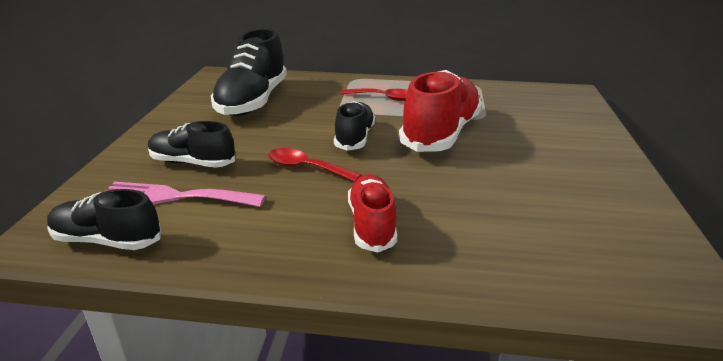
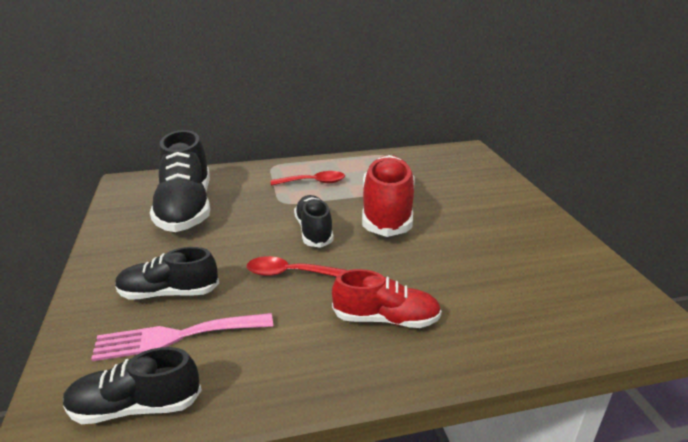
camera: 20 degrees left, 0 degrees up
(371, 225) = (386, 319): red shoe -> red shoe turned 120 degrees clockwise

